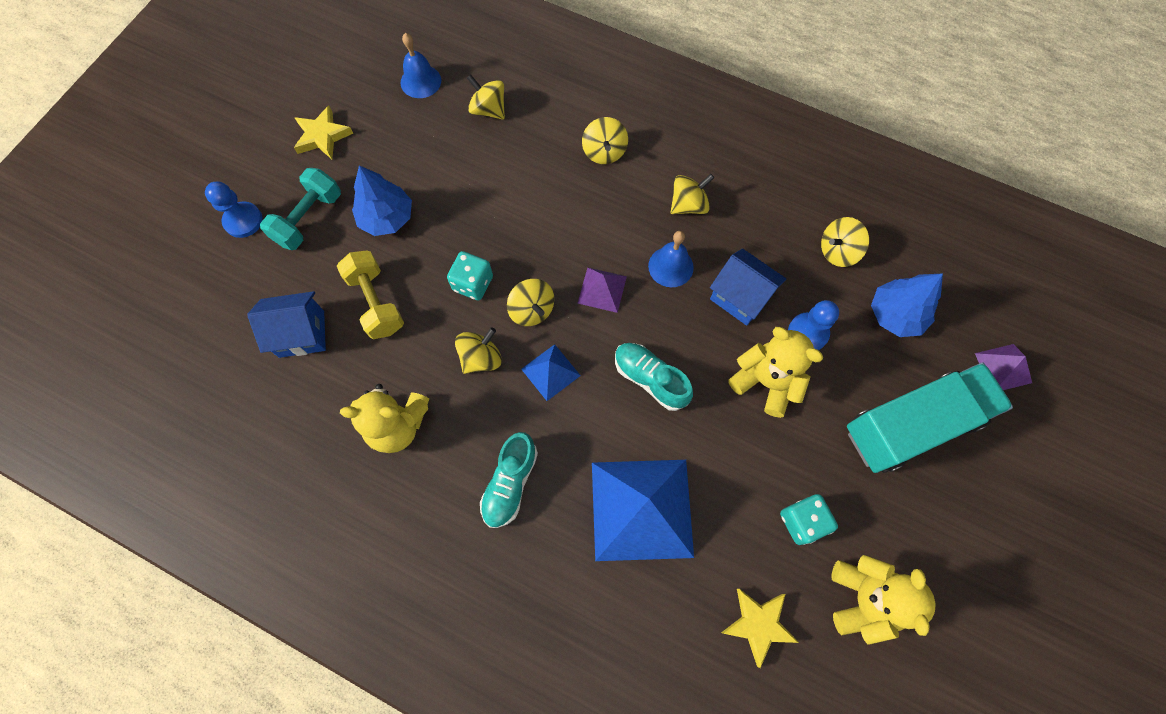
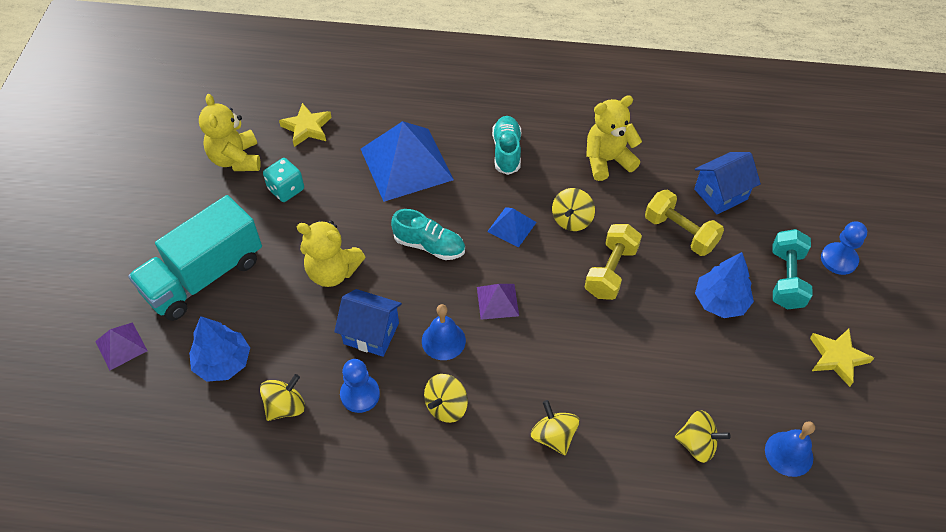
camera: 160 degrees right, 15 degrees down
(473, 283) = (611, 271): turquoise dice -> yellow dumbbell
(532, 310) = (550, 266): yellow spinning top -> none
(808, 333) = (303, 321): blue pawn -> blue pawn (360, 394)

